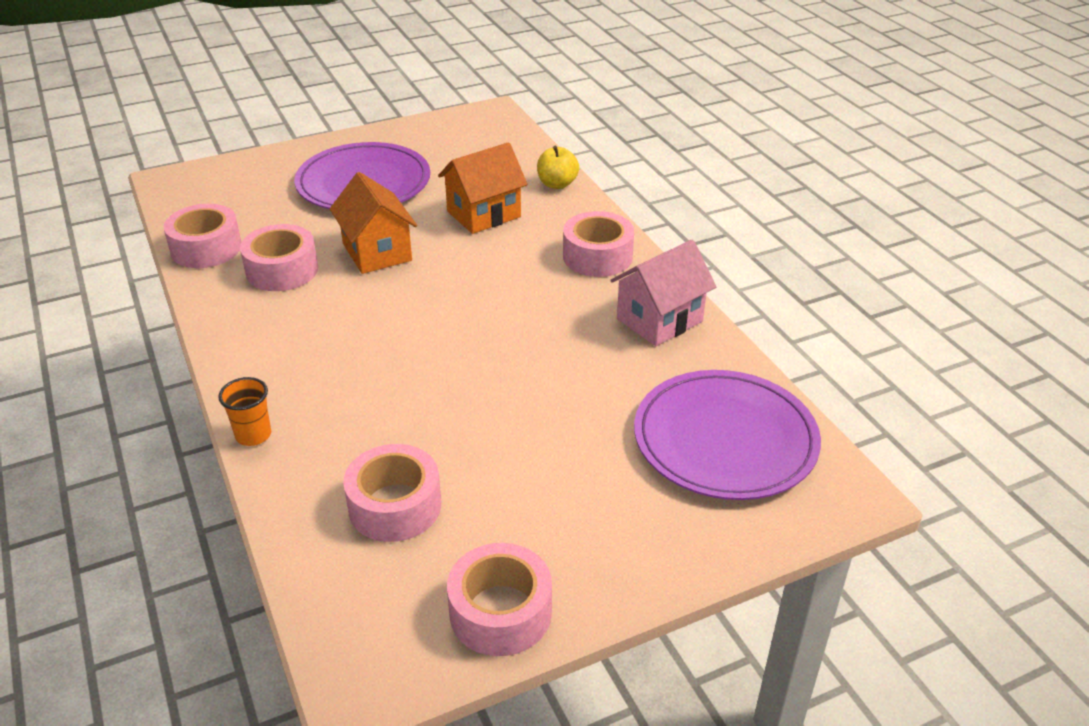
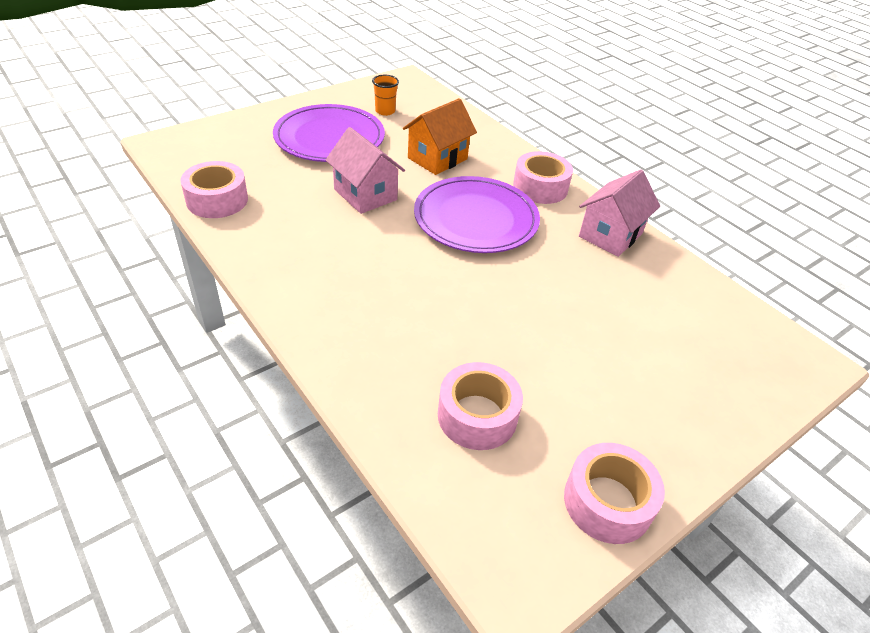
camera: 15 degrees left, 5 degrees up
(253, 435) = (327, 365): orange cup -> orange cup (385, 111)
(282, 270) = (291, 215): pink tape -> none
(377, 252) = (365, 194): orange house -> pink house
(557, 184) = (483, 132): yellow apple -> none
(725, 439) = (705, 328): purple plate -> purple plate (476, 219)

